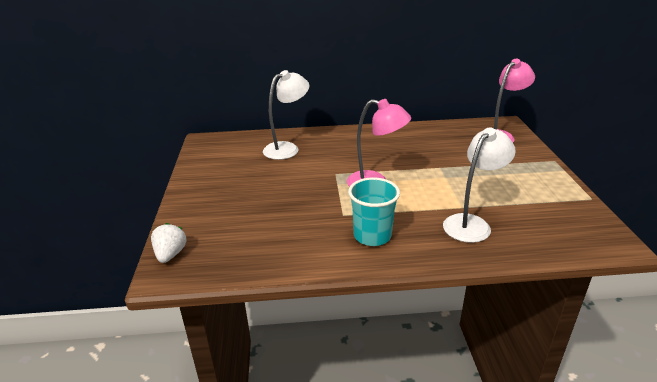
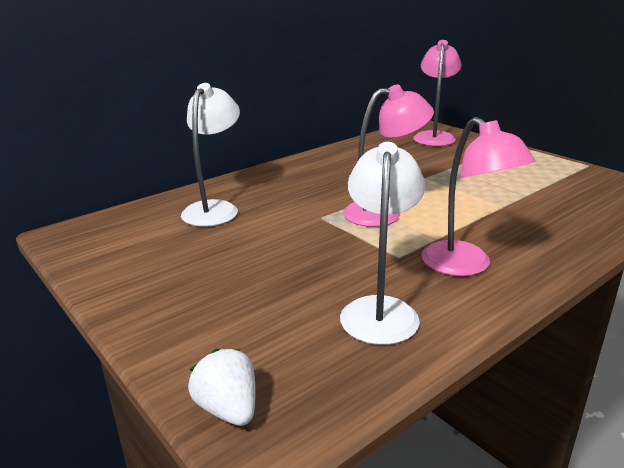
camera: 35 degrees left, 5 degrees down
(372, 236) = (465, 266): turquoise cup -> pink lamp
(472, 223) = (536, 218): white lamp -> white lamp (380, 310)

